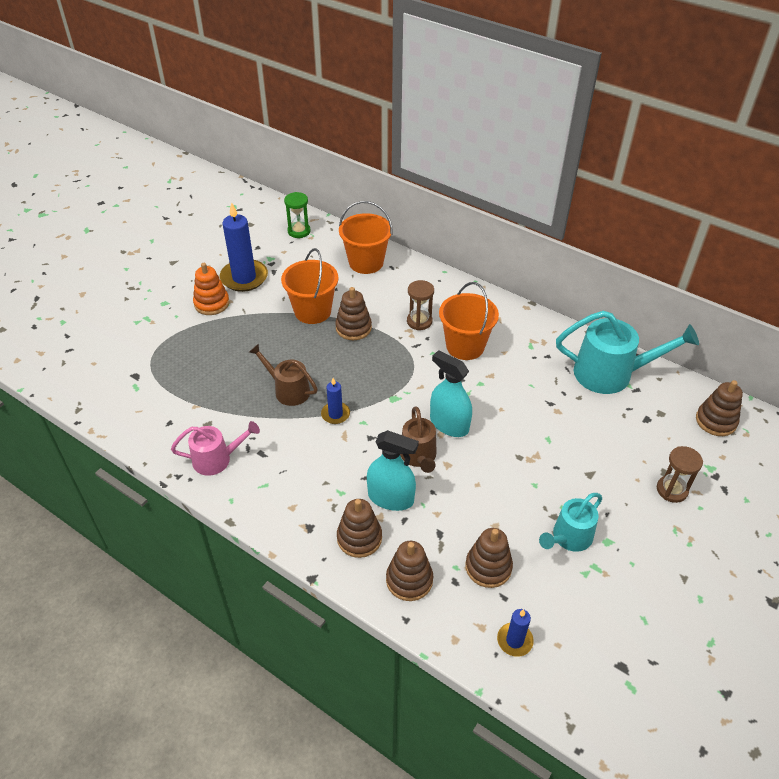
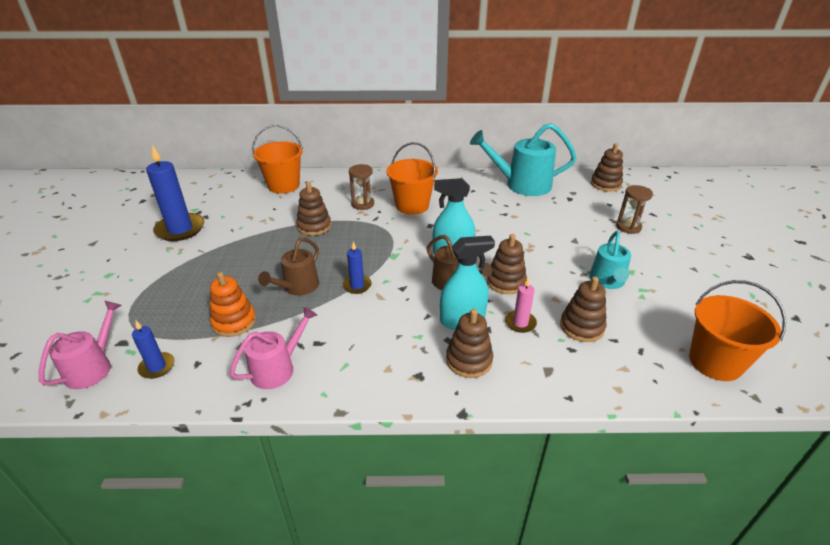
camera: 35 degrees left, 10 degrees down
(106, 387) = (93, 367): none -> pink watering can
(212, 303) = (162, 257): orange stacking toy -> orange stacking toy (234, 322)
(288, 390) = (298, 287): brown watering can -> brown watering can turned 60 degrees counterclockwise
(299, 231) = (205, 185): green hourglass -> none
(312, 311) = (267, 228): orange bucket -> orange bucket (715, 362)
(409, 580) = (539, 367): brown stacking toy -> brown stacking toy (506, 282)
(437, 530) = (520, 323): none -> pink candle
(514, 640) = (655, 363): blue candle -> blue candle (157, 367)
(611, 374) = (521, 185): turquoise watering can -> turquoise watering can turned 150 degrees counterclockwise

